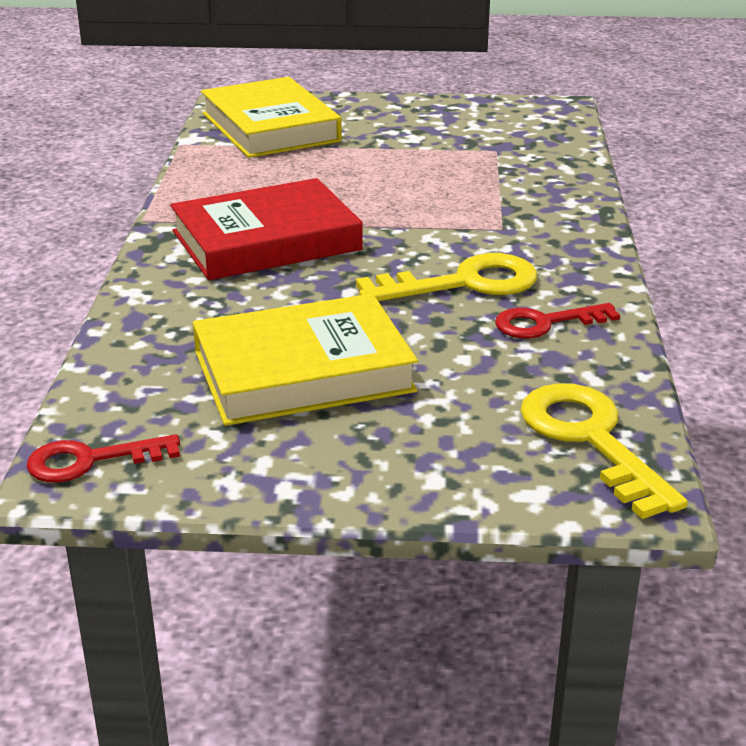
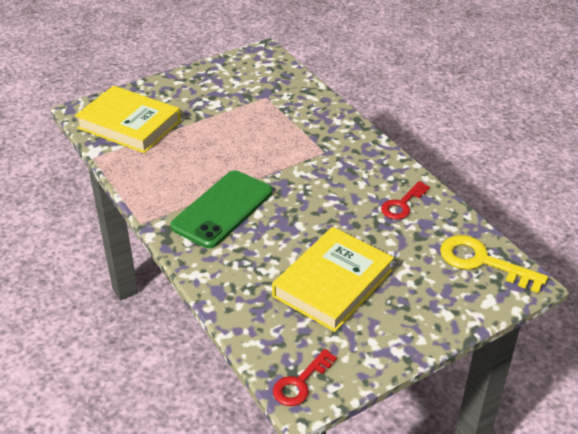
camera: 35 degrees left, 10 degrees up
(266, 240) = (223, 209): red book -> green phone
(464, 283) = (344, 196): yellow key -> none

